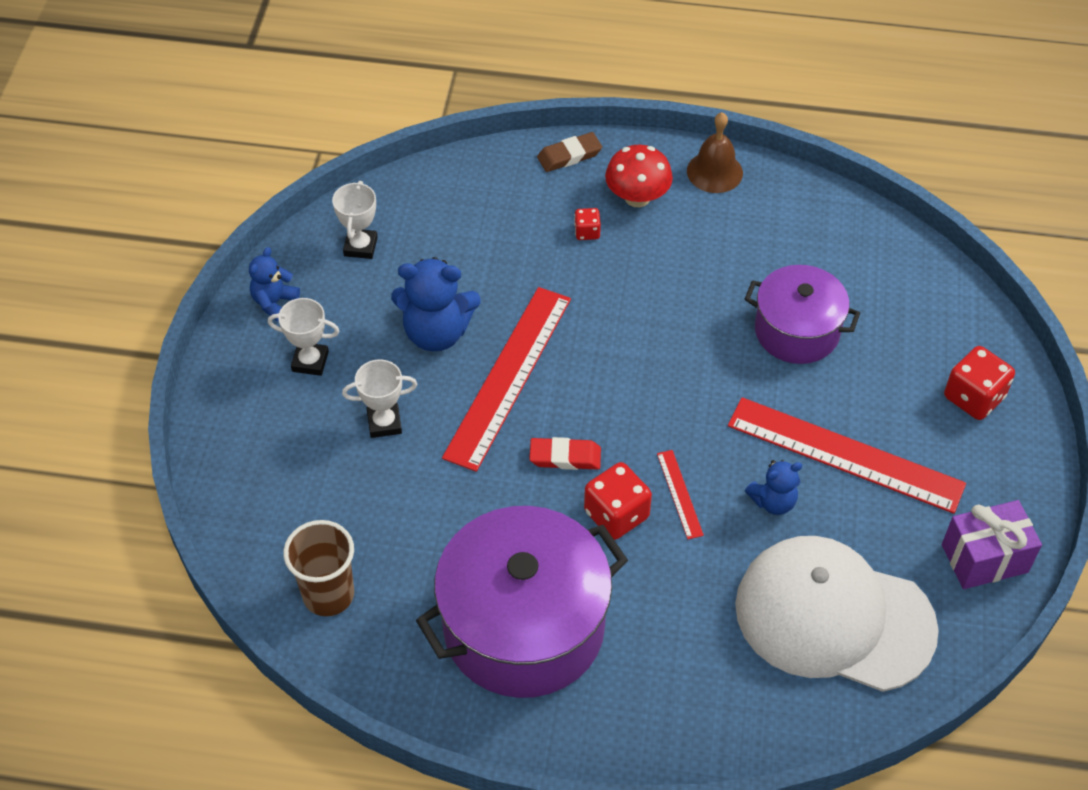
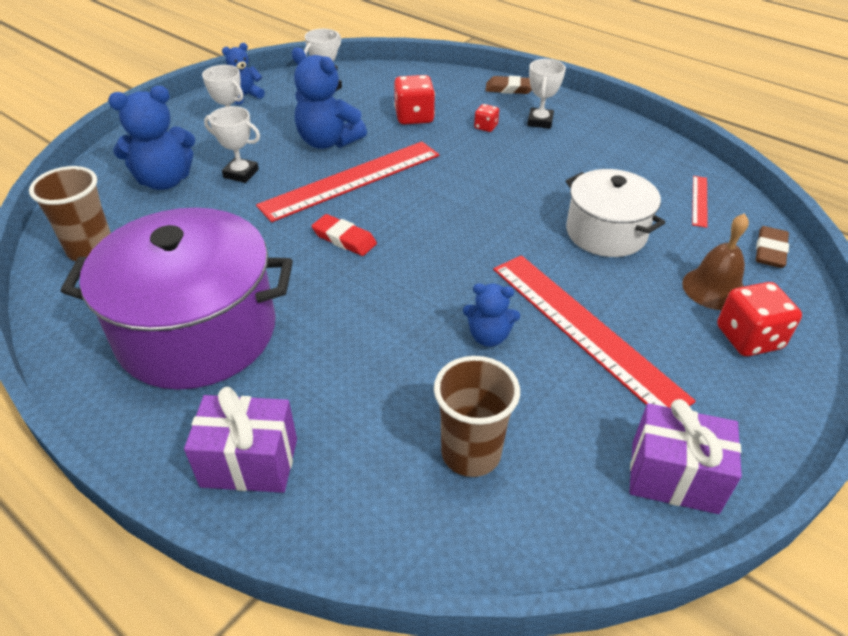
camera: 30 degrees right, 10 degrees down
(311, 472) = (165, 181): none -> blue teddy bear
(616, 514) = (346, 290): red dice -> red dice (414, 117)
(637, 197) = (540, 121): red mushroom -> white trophy
(677, 715) = (249, 462): none -> purple gift
(680, 494) = (411, 298): red ruler -> red ruler (699, 201)
(714, 172) = (612, 126): brown bell -> brown bell (714, 288)
(796, 331) = (606, 233): purple pot -> white pot
(834, 617) = (471, 453): white cap -> brown cup
(945, 286) = (770, 251): none -> brown eraser

